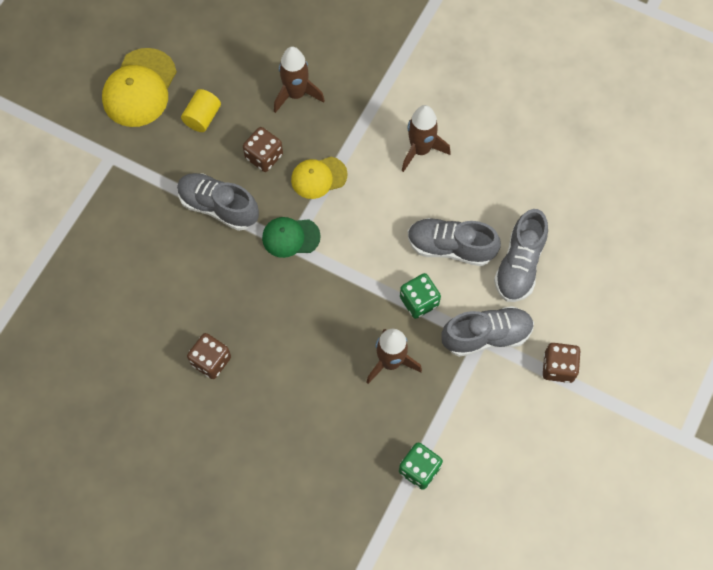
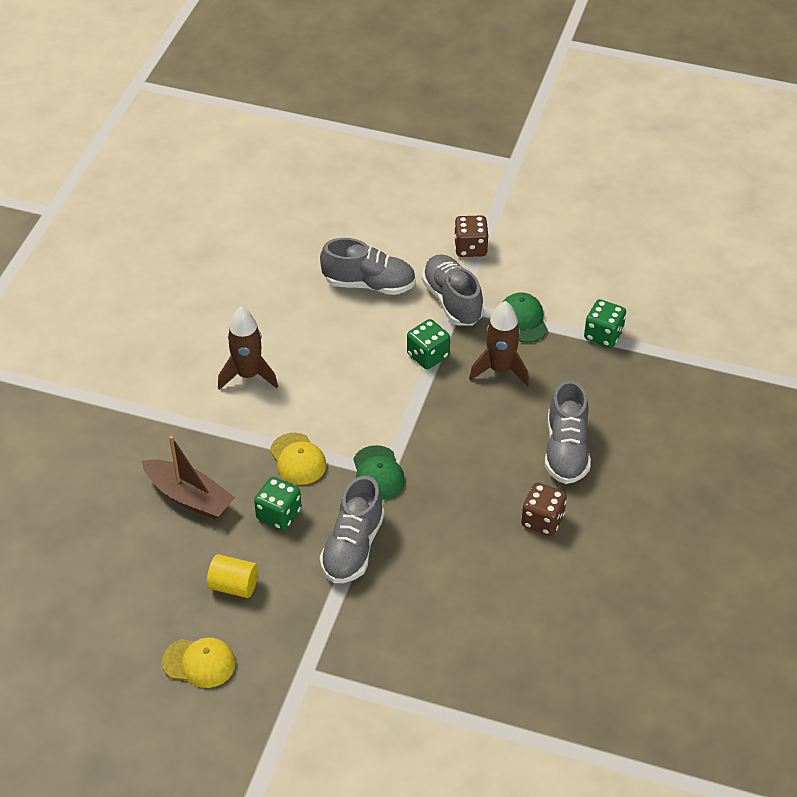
camera: 100 degrees left, 20 degrees down
(139, 88) = (199, 662): yellow cap -> yellow cap, size x0.62
(264, 156) = (279, 514): brown dice -> green dice
(296, 94) = (189, 497): brown rocket -> brown boat
(450, 247) = (361, 338): grey shoe -> grey shoe (566, 450)
(451, 397) = (523, 320): none -> green cap

